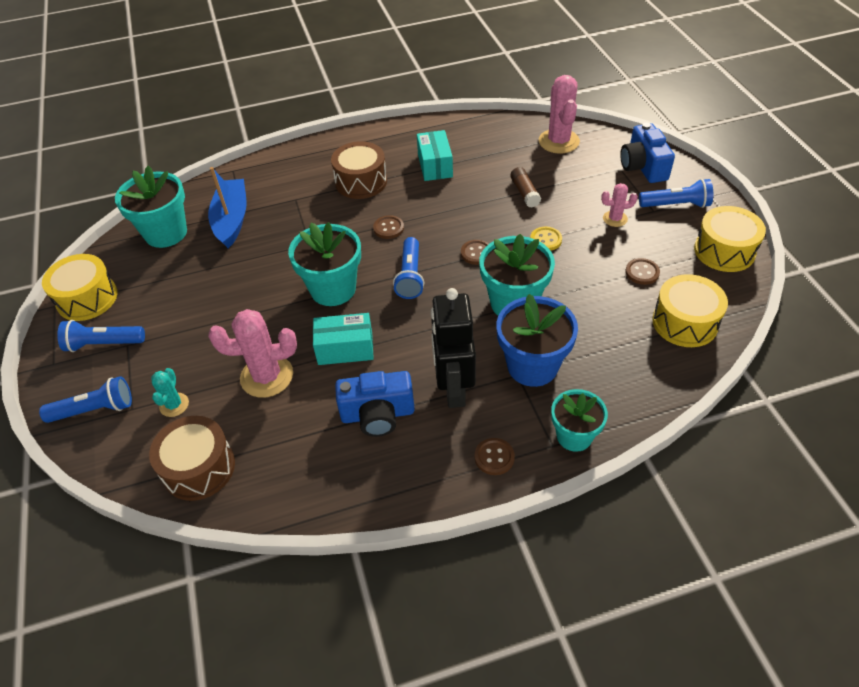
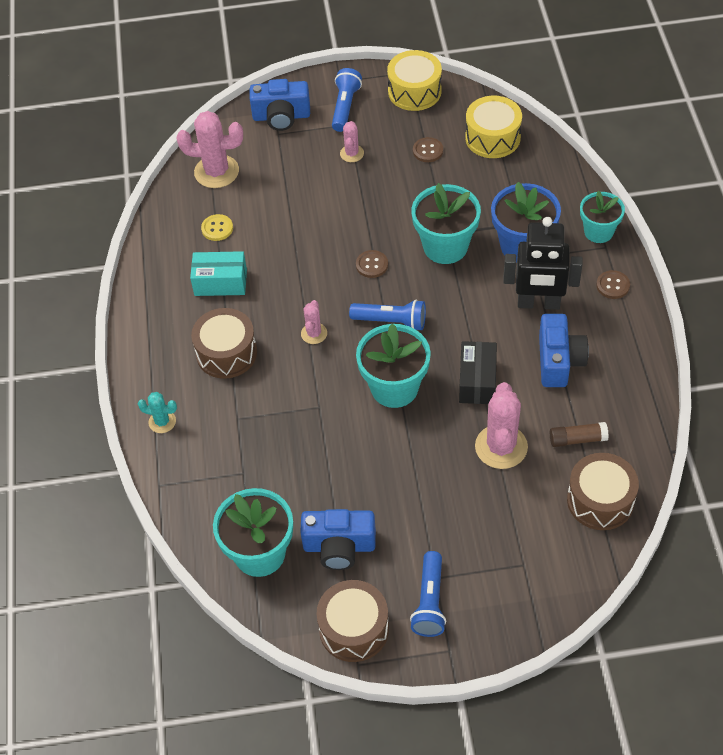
camera: 80 degrees left, 5 degrees up
(87, 298) = (354, 629): yellow drum -> brown drum
(94, 410) = (520, 599): blue flashlight -> none
(166, 278) = (339, 546): none -> blue camera
(174, 405) = (524, 526): turquoise cactus -> turquoise cactus (162, 422)
(232, 220) = (255, 483): blue boat -> none
(345, 348) = (477, 381): turquoise box -> black box
(388, 228) = (314, 333): brown button -> pink cactus
(524, 193) = (292, 213): brown glue stick -> brown glue stick (577, 439)
(546, 240) = (367, 209): yellow button -> yellow button (217, 228)

